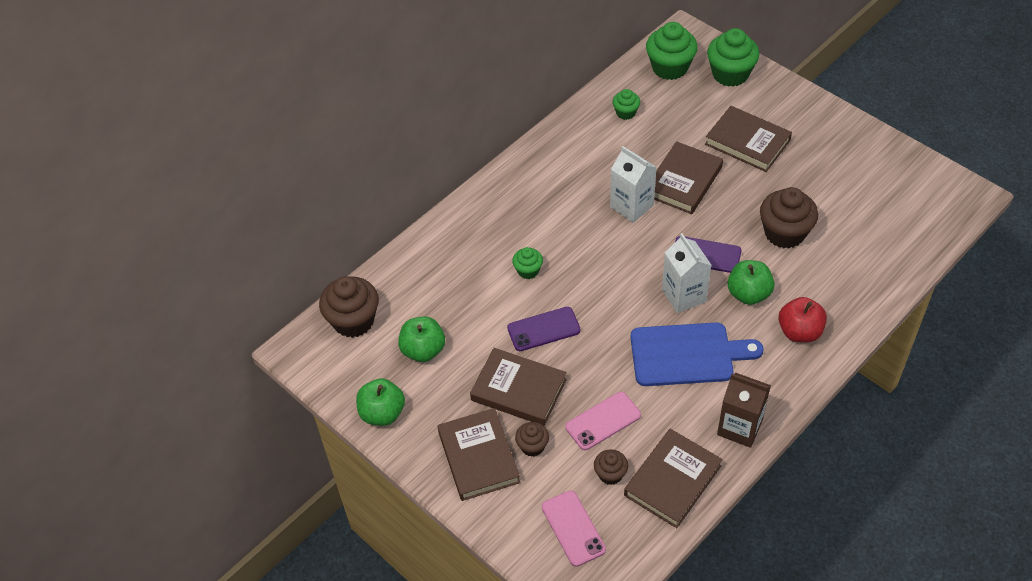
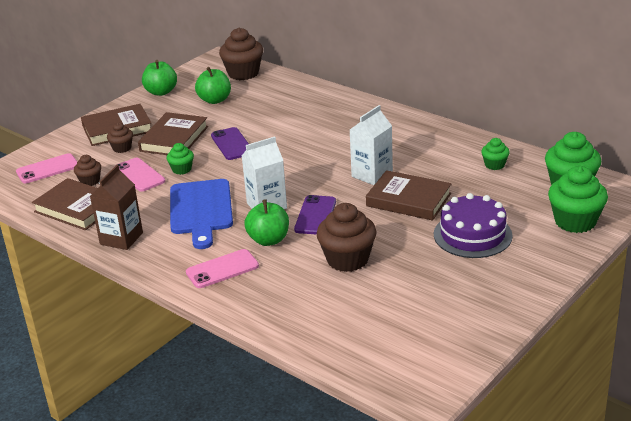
camera: 85 degrees right, 20 degrees down
(528, 270) = (293, 133): green cupcake -> green cupcake (182, 169)
(747, 142) = (472, 235): brown book -> purple cake
(799, 332) = (222, 269): red apple -> pink phone

